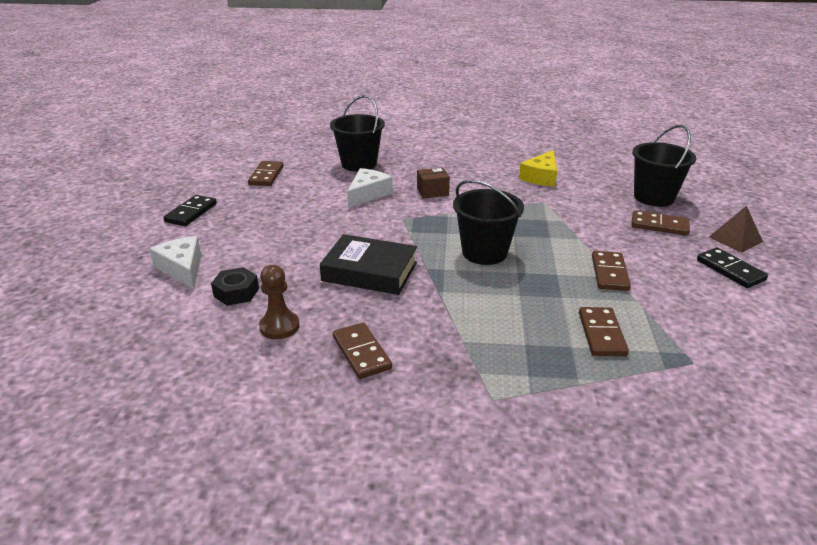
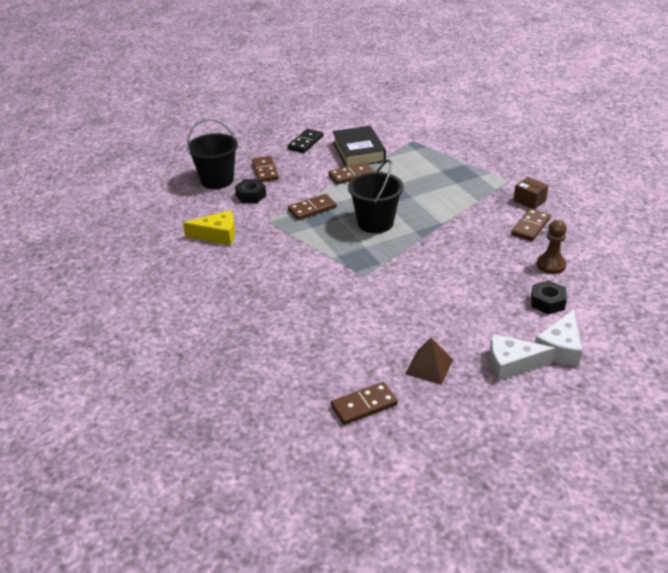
camera: 120 degrees left, 5 degrees up
(191, 213) = (488, 407): black domino -> none
(359, 164) = (275, 351): black bucket -> none
(368, 194) = (338, 313): white cheese -> white cheese (511, 364)
(370, 271) = (453, 258): black book -> black book (358, 152)
(432, 192) = (299, 279): brown box -> brown box (529, 201)
(601, 334) = (419, 165): brown domino -> brown domino (312, 209)
(605, 206) = (251, 195): none -> black nut
(735, 239) = (261, 145): brown pyramid -> brown pyramid (429, 366)

